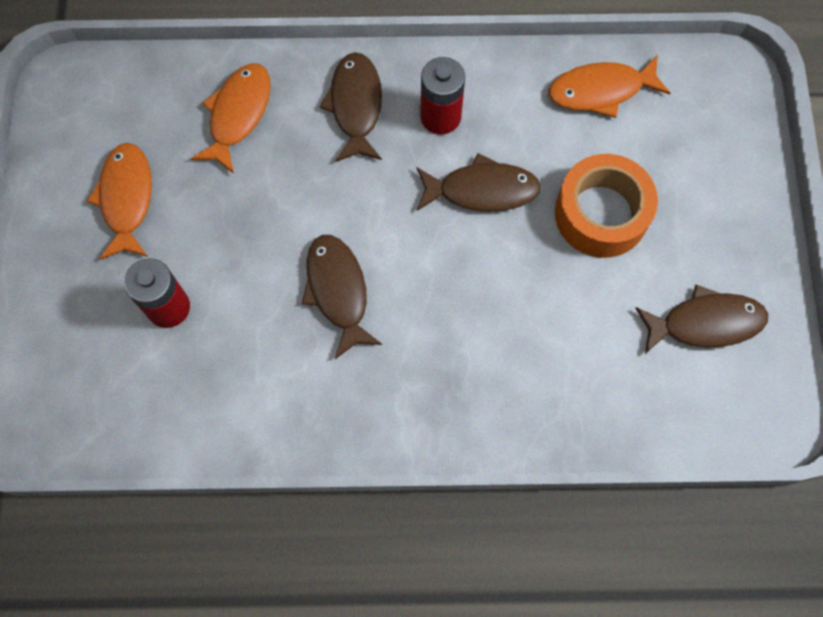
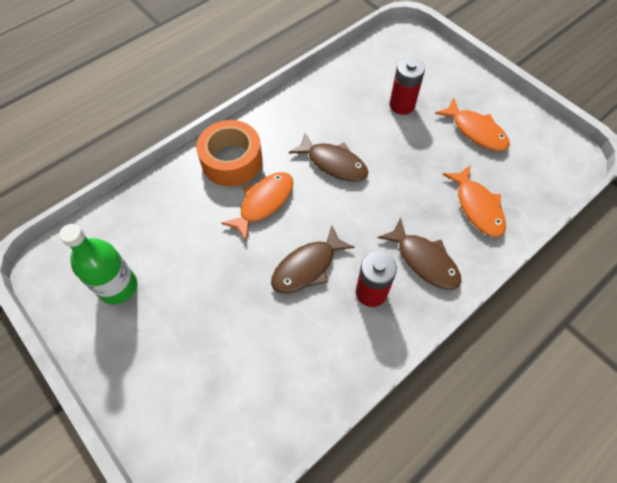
camera: 140 degrees right, 10 degrees down
(601, 91) = (287, 394): orange fish -> orange fish (264, 203)
(601, 214) = (225, 306): orange tape -> orange tape (232, 161)
(705, 323) = (118, 287): brown fish -> green bottle

